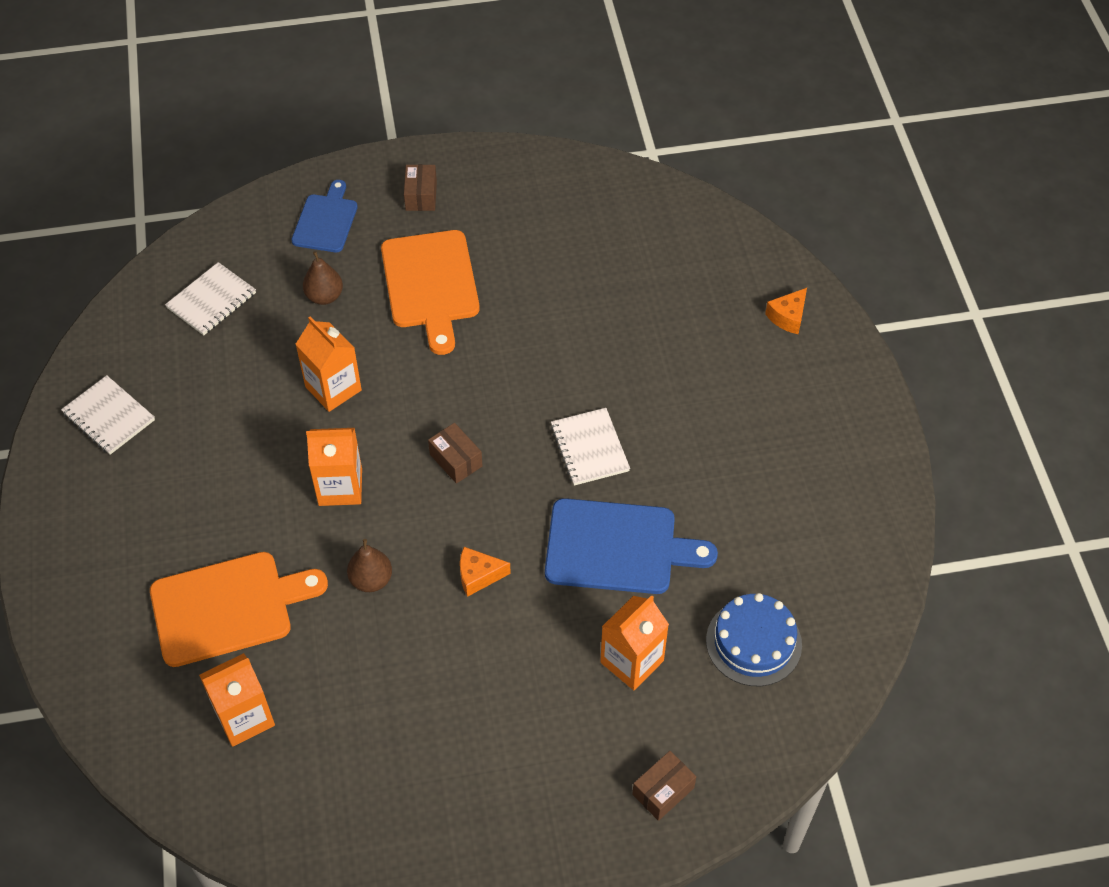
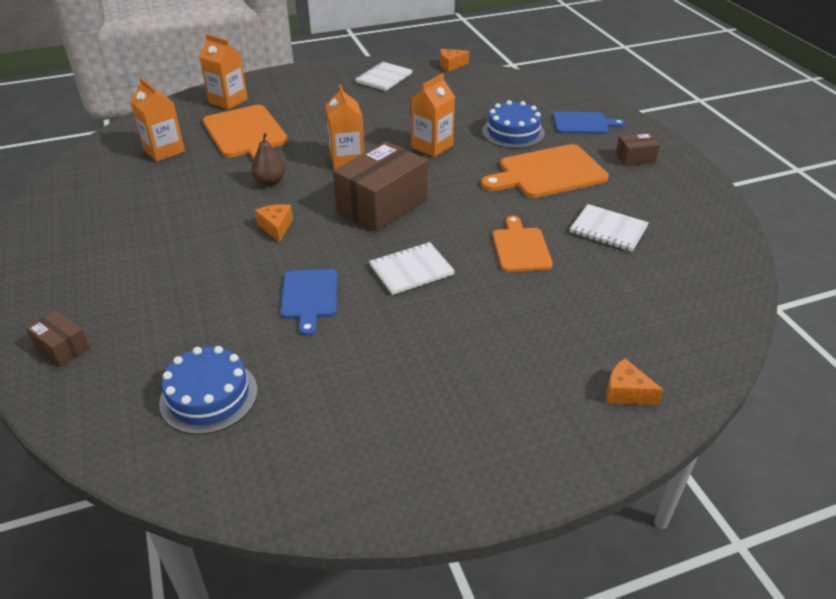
camera: 80 degrees right, 15 degrees down
(99, 326) = (451, 65): none -> orange cheese
(212, 301) = (488, 95): white notebook -> white notebook (608, 230)
(324, 296) = (513, 132): brown pear -> blue cake
(456, 460) = (382, 204): brown box -> brown box, size x2.09
(570, 344) = (521, 247): none -> orange cutting board
(618, 547) = (309, 297): blue cutting board -> blue cutting board, size x0.62
(632, 661) = (193, 317): orange carton -> orange carton (228, 101)

